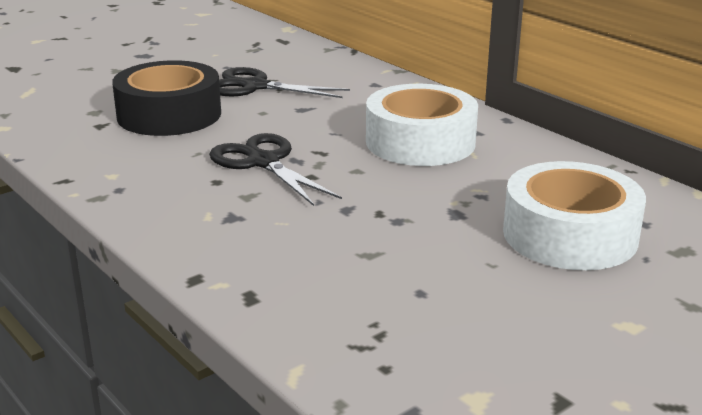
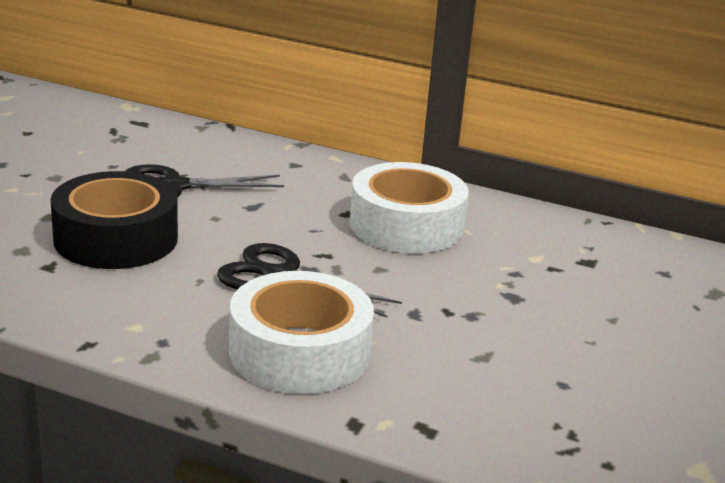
camera: 30 degrees left, 0 degrees up
(570, 235) = (622, 297): white tape -> white tape (299, 352)

